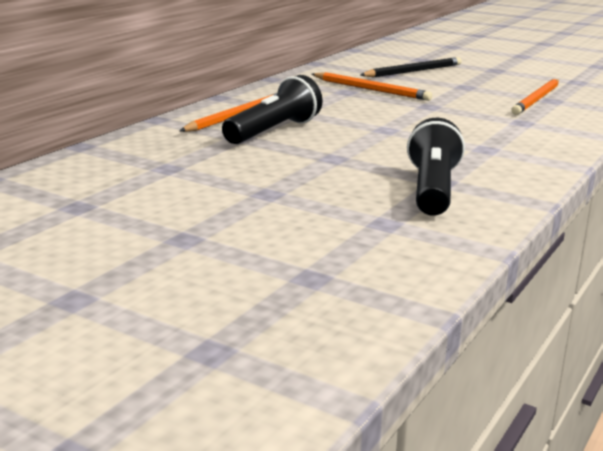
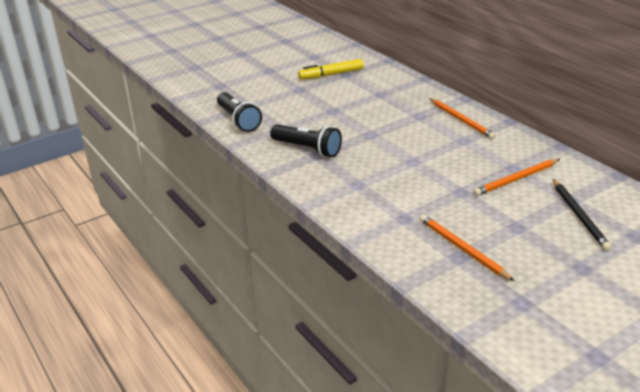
camera: 115 degrees right, 10 degrees up
(83, 219) = (331, 74): none -> yellow marker
(273, 131) = (425, 126): black flashlight -> black flashlight (238, 120)

